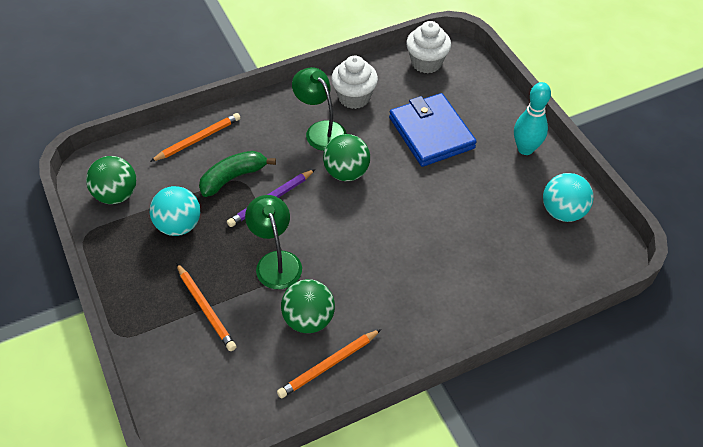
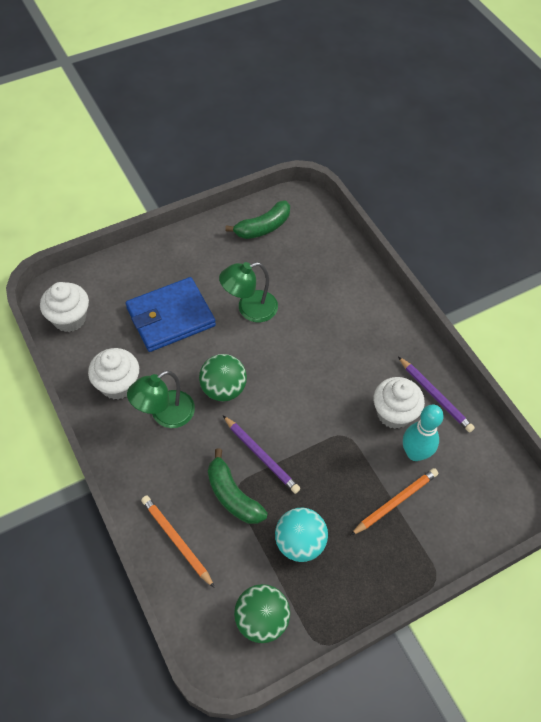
camera: 95 degrees left, 5 degrees up
(276, 261) = (335, 445): green lamp -> green lamp (249, 309)
(308, 319) = (394, 413): green ball -> white cupcake
(328, 365) = (435, 396): orange pencil -> purple pencil
(525, 149) = (192, 246): turquoise bowling pin -> turquoise bowling pin (415, 453)
(562, 212) = (263, 227): turquoise ball -> green banana

